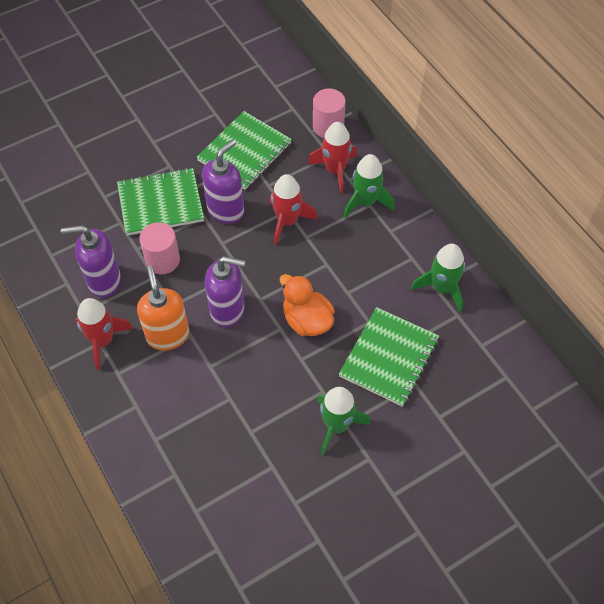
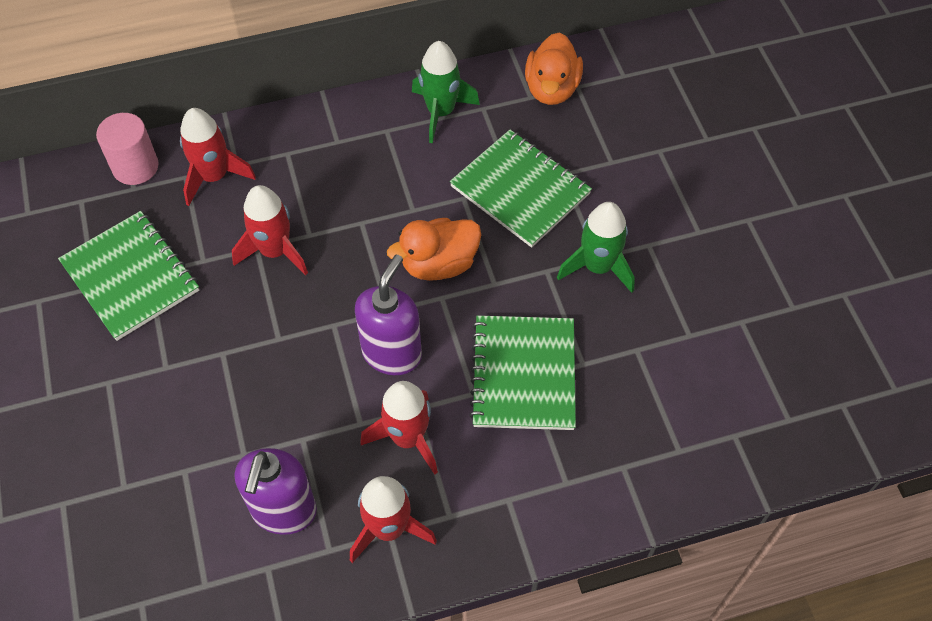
camera: 75 degrees left, 0 degrees up
(160, 203) = (174, 406): green notebook -> green notebook (523, 374)
(162, 260) = (278, 422): pink cylinder -> none
(167, 335) = (407, 438): orange soap dispenser -> red rocket
(226, 210) = (223, 322): purple soap dispenser -> none
(366, 202) = (281, 155): green rocket -> none
(496, 358) = (551, 89): none -> orange duck

